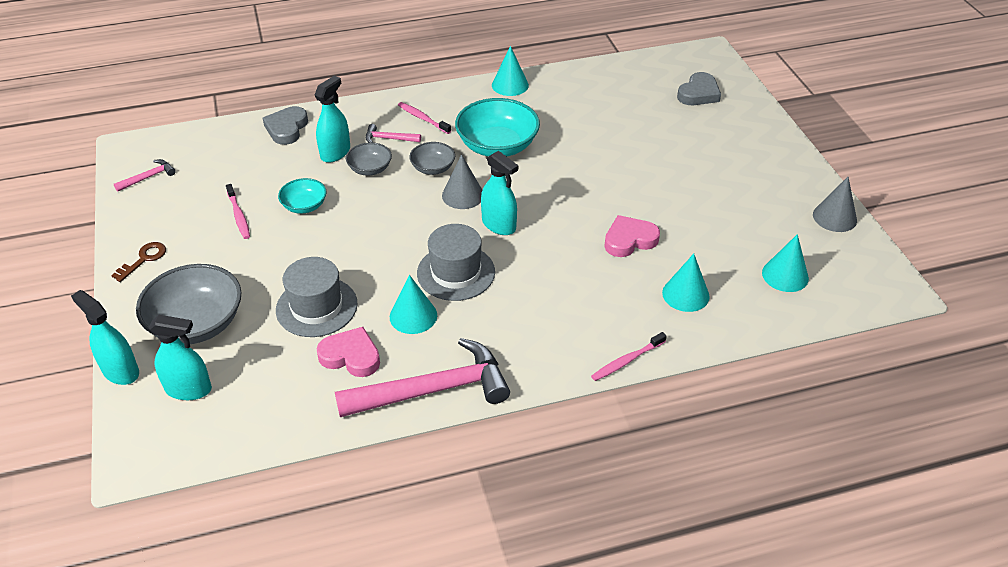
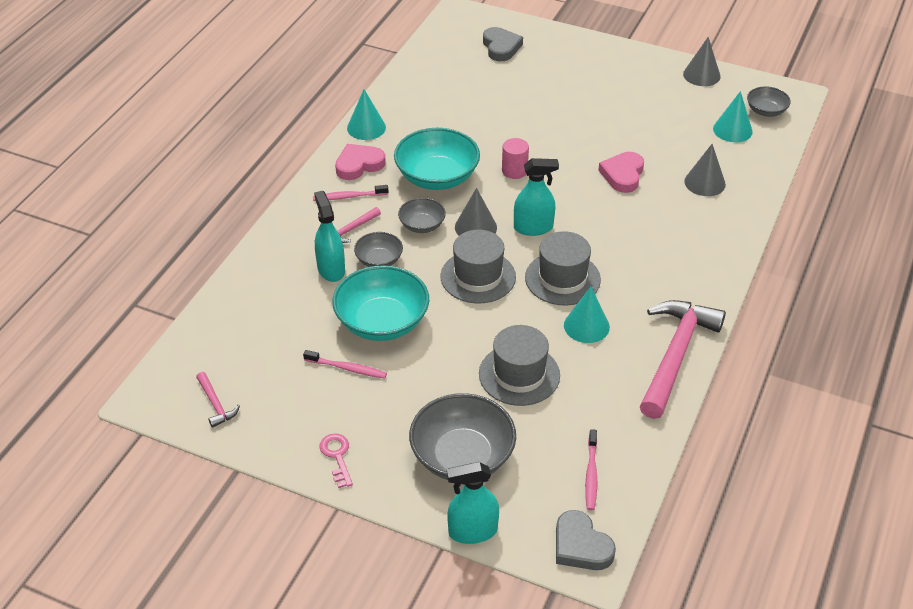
camera: 50 degrees left, 0 degrees up
(144, 259) = (337, 456): brown key -> pink key
(148, 177) = (215, 404): pink hammer -> pink hammer turned 150 degrees clockwise
(188, 389) = (538, 495): turquoise spray bottle -> none
(286, 128) = (257, 282): grey heart -> grey heart (581, 546)
(304, 206) = (382, 322): turquoise bowl -> turquoise bowl, size x1.88
(351, 356) = (596, 382): pink heart -> pink heart (359, 165)
(406, 226) = (478, 277): none -> grey hat
(555, 179) = (514, 171): none -> pink cylinder
(626, 361) = (739, 246): pink toothbrush -> pink toothbrush (591, 474)
(685, 294) = (704, 182): turquoise cone -> grey cone
(845, 283) = (766, 111): none -> grey bowl

